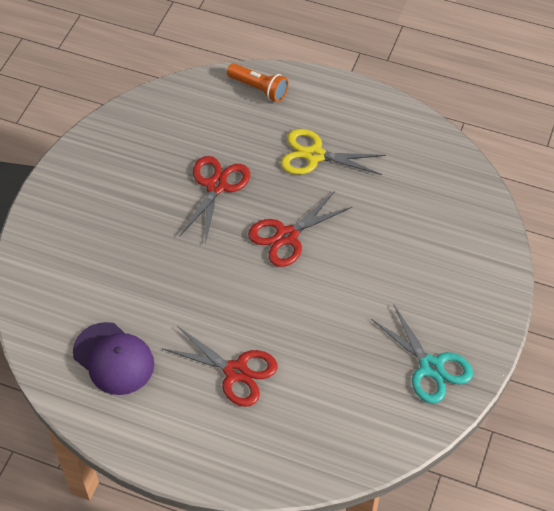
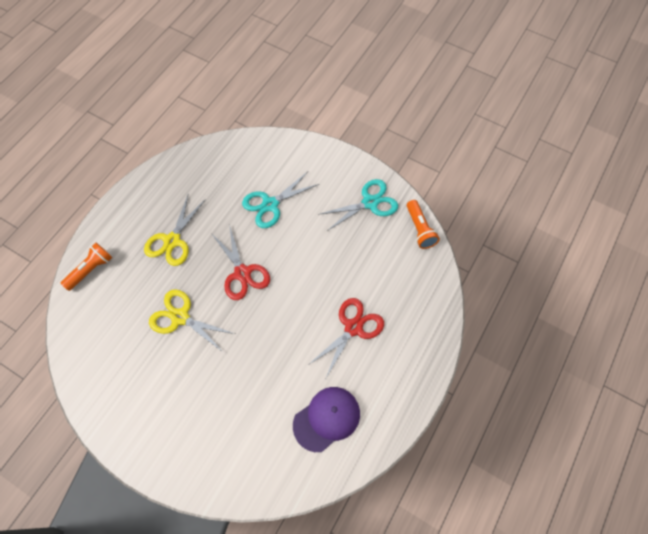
camera: 80 degrees left, 10 degrees up
(216, 186) = (180, 317): red scissors -> yellow scissors
(394, 247) = (270, 204): none -> turquoise scissors
(404, 438) = (419, 229): none -> orange flashlight

